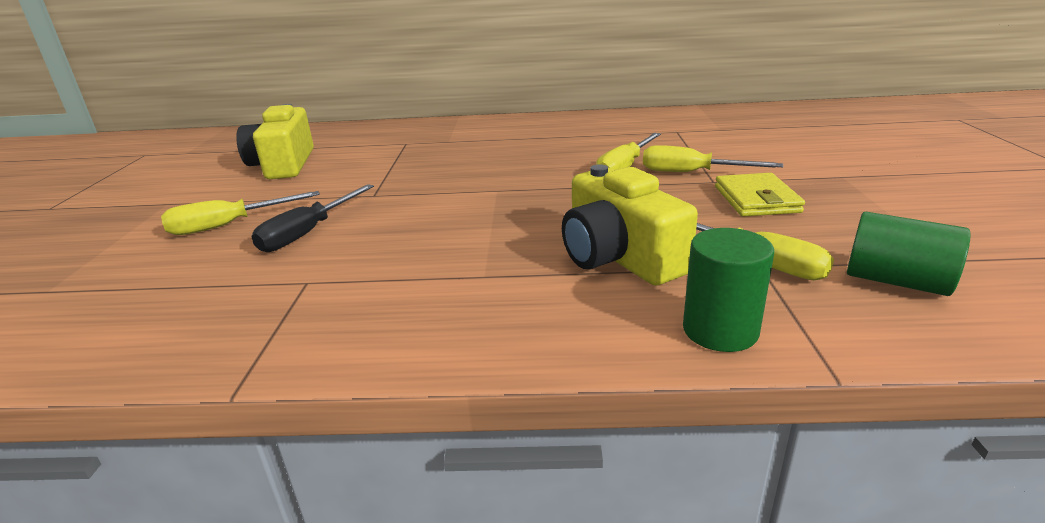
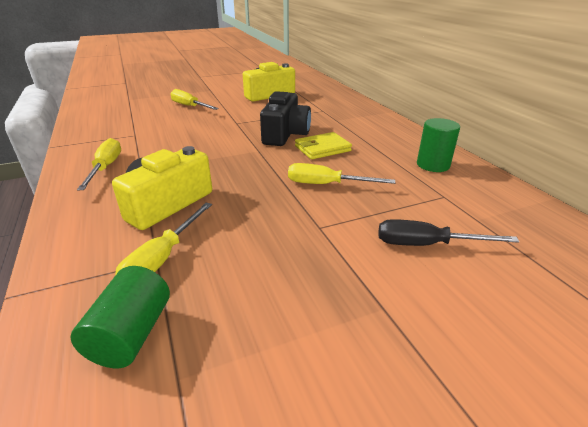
camera: 65 degrees right, 5 degrees up
(308, 233) = (184, 122): black screwdriver -> black screwdriver (426, 244)
(460, 170) = (285, 134): none -> black camera
(691, 173) = (333, 214): yellow screwdriver -> yellow screwdriver (106, 167)
(720, 330) = (70, 249): green cylinder -> green cylinder (433, 165)
(756, 199) = (286, 252): yellow wallet -> yellow wallet (322, 148)

